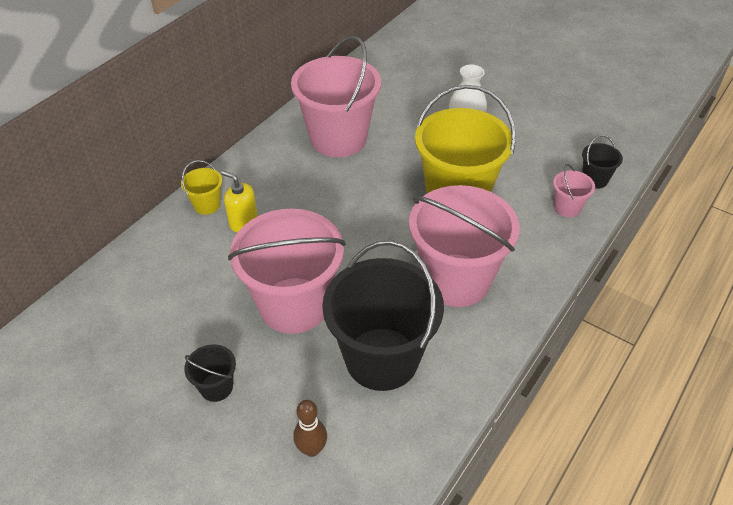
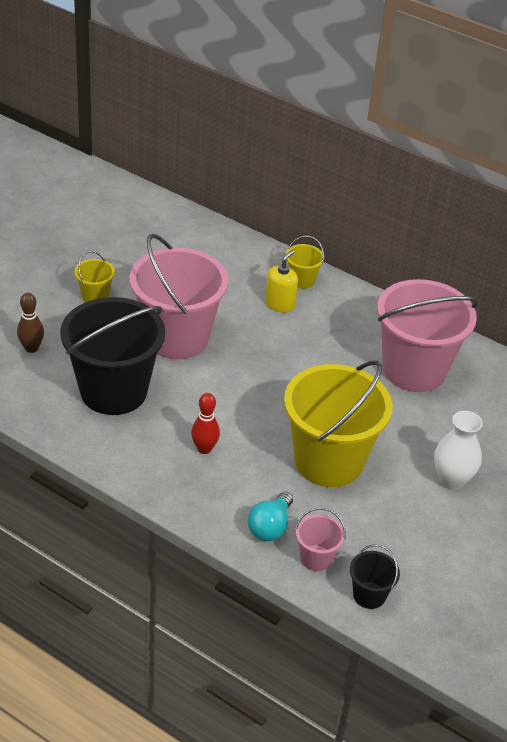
camera: 85 degrees right, 5 degrees down
(216, 387) = (95, 296): black bucket -> yellow bucket
(456, 280) = (204, 449): pink bucket -> red bowling pin
(541, 235) = (270, 527): none -> turquoise light bulb

